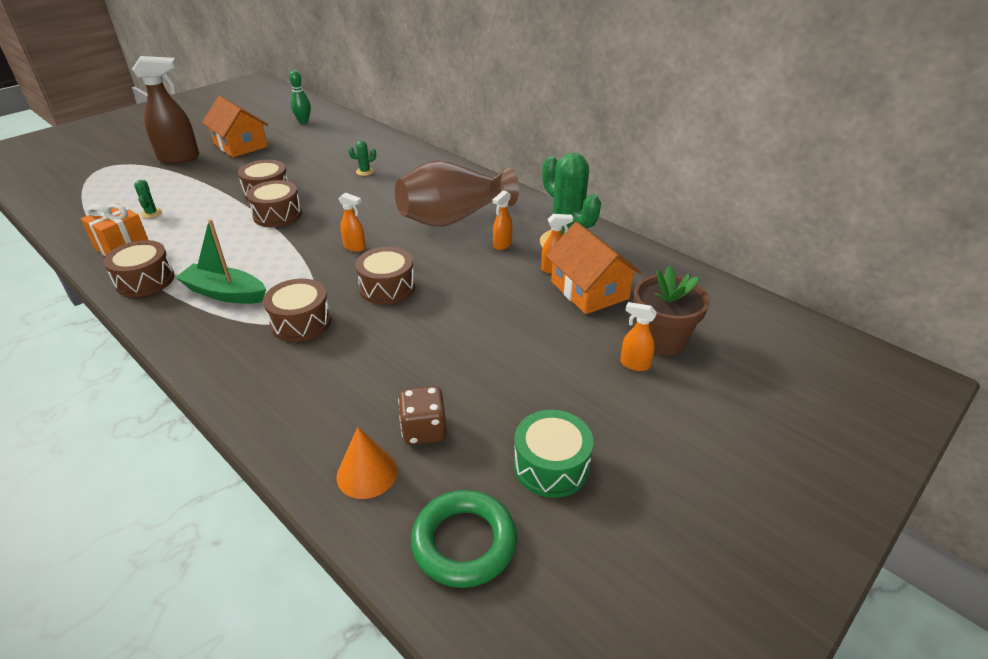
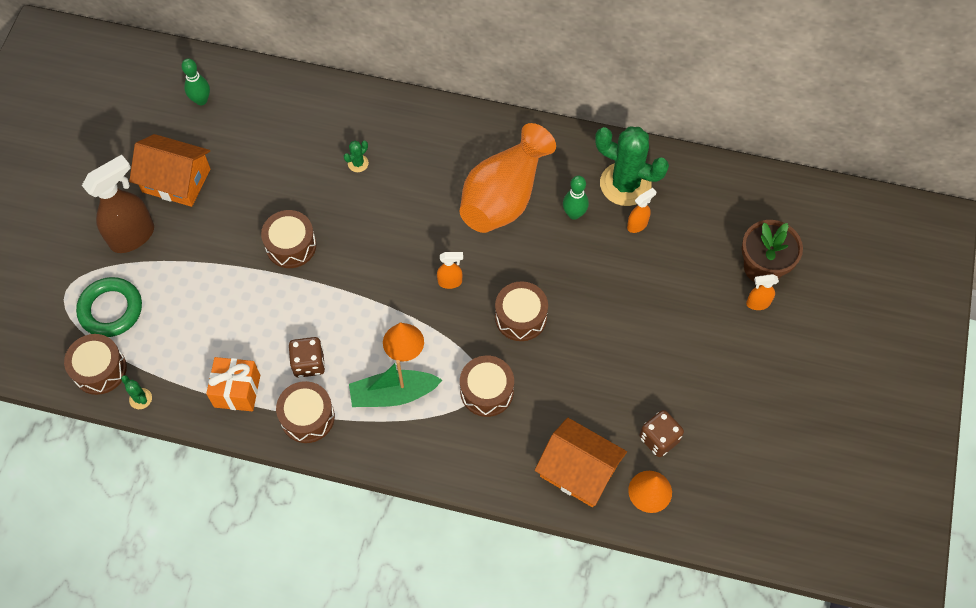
camera: 30 degrees left, 25 degrees up
(151, 213) = (208, 334): green cactus -> green cactus (140, 398)
(191, 252) = (309, 363): none -> brown dice
(275, 266) = (403, 342): none -> orange cone
(277, 215) = (336, 274): brown drum -> brown drum (100, 369)
(453, 218) = (504, 197): brown vase -> orange vase
(464, 542) = (742, 503): green ring -> green ring (111, 309)
(502, 245) = (574, 214): orange spray bottle -> green bowling pin
(551, 466) = (756, 422): green drum -> none
(589, 290) = (680, 237): orange house -> orange house (578, 470)

